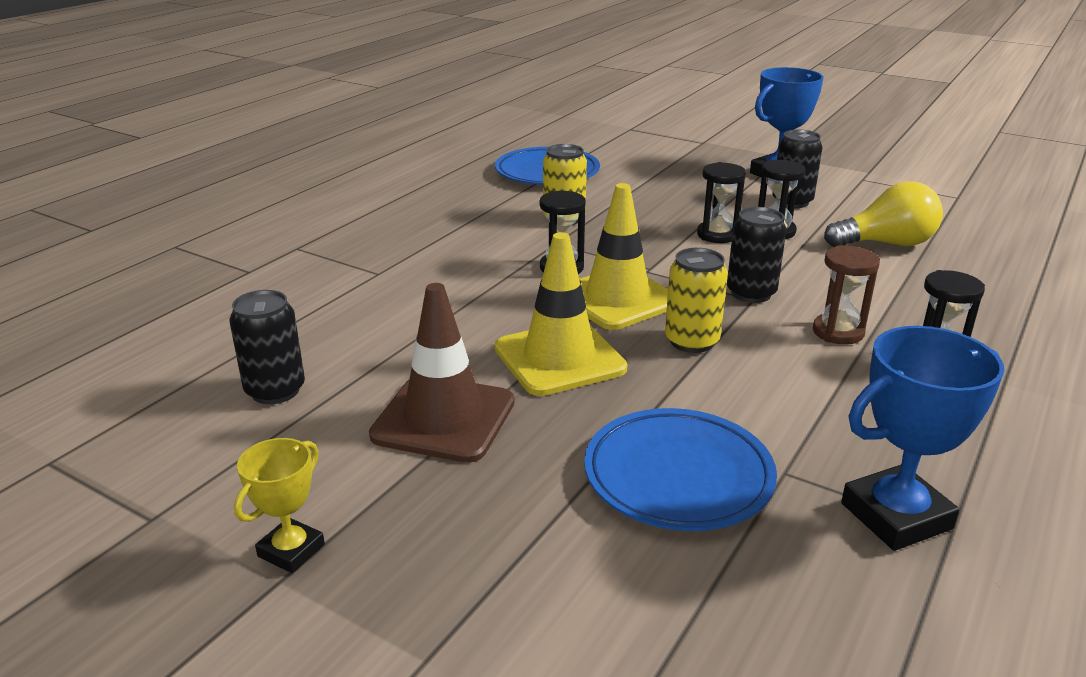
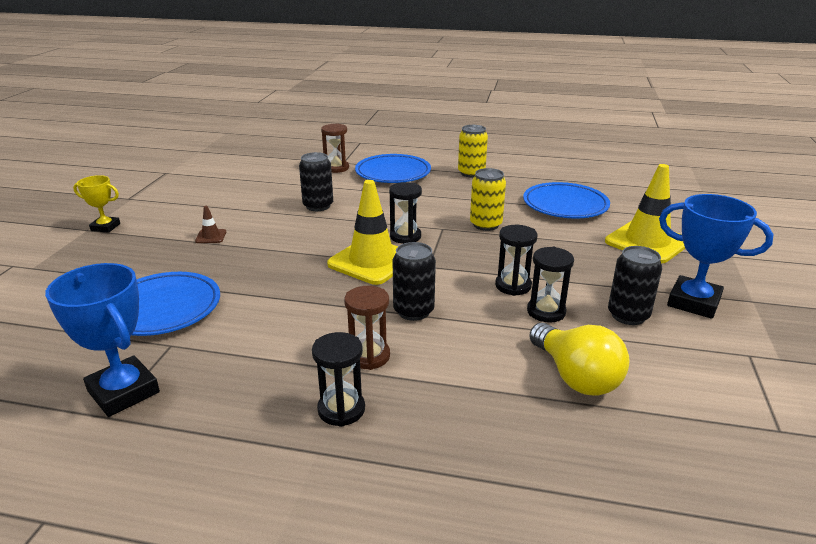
camera: 70 degrees right, 0 degrees up
(267, 279) = (336, 168): none -> brown hourglass
(275, 391) = (227, 195): black can -> black can (318, 206)
(343, 243) = (393, 173): none -> blue plate
(444, 419) = (211, 236): brown traffic cone -> brown traffic cone, size x0.42
(559, 358) = (283, 255): yellow traffic cone -> yellow traffic cone (647, 242)
(691, 341) = (324, 295): yellow can -> yellow can (471, 173)

